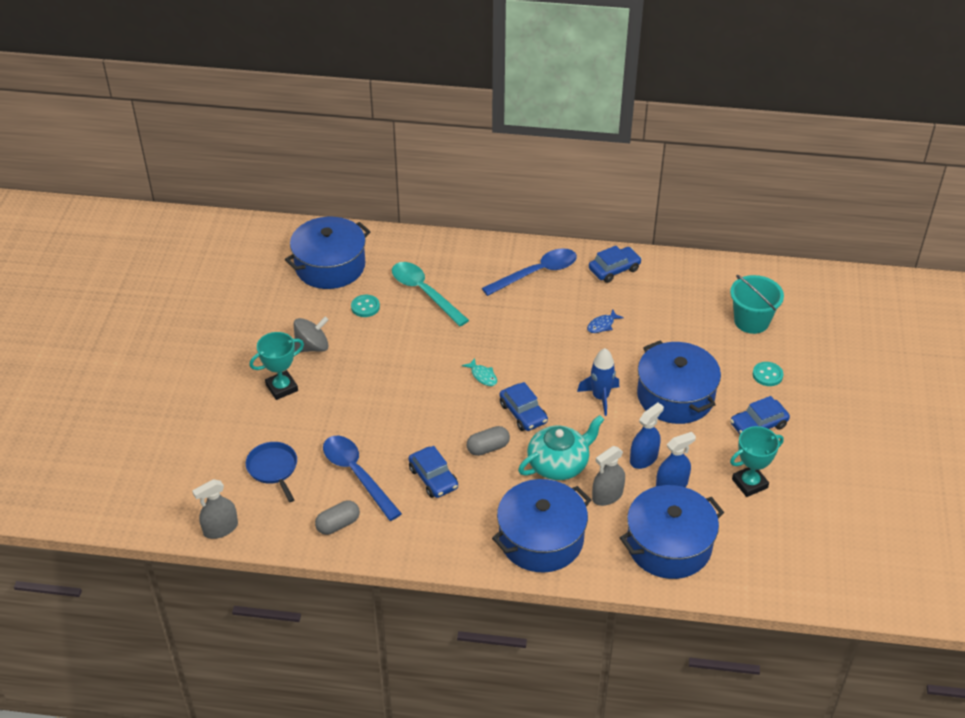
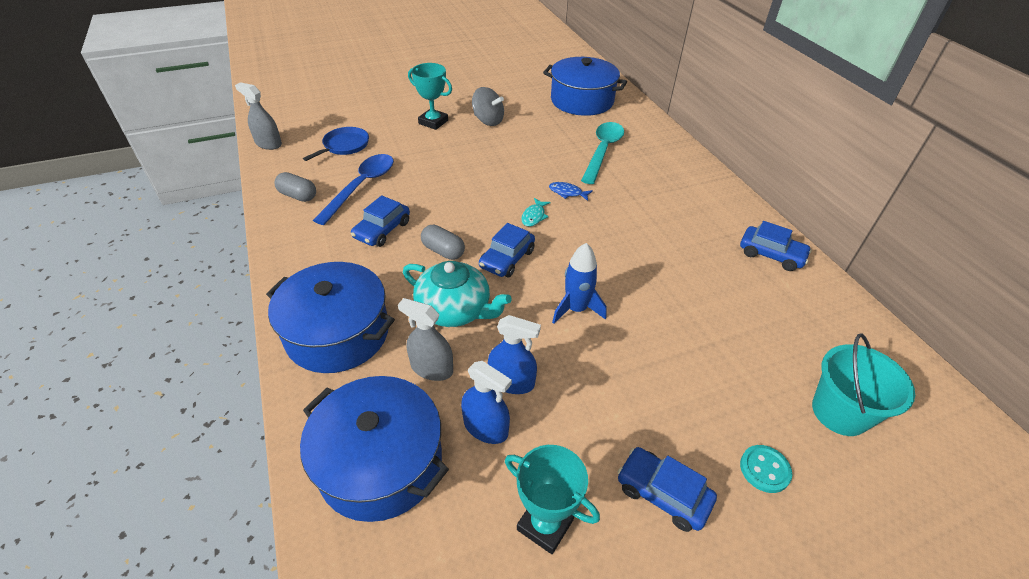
camera: 60 degrees right, 0 degrees up
(365, 307) = (555, 129): turquoise button -> none
(536, 273) = (700, 204): blue spoon -> none
(602, 325) = (682, 273): blue fish -> blue fish (567, 192)
(675, 396) = (635, 377): blue pot -> none

